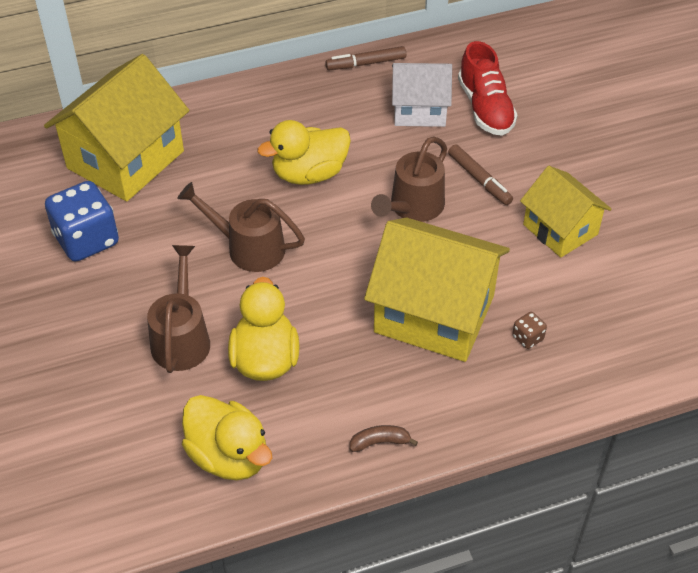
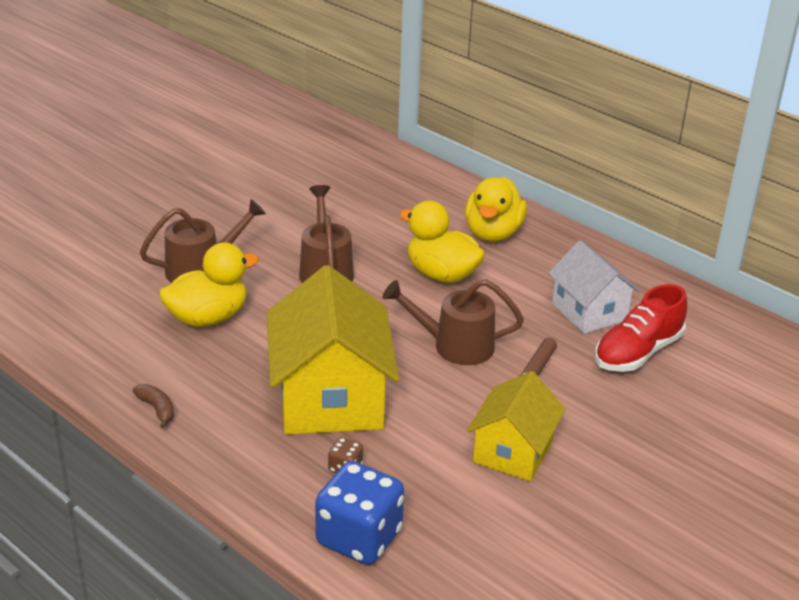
camera: 60 degrees right, 15 degrees down
(87, 240) = (270, 193): blue dice -> blue dice (359, 538)
(125, 159) = (371, 181): yellow house -> none
(229, 456) = (95, 331): yellow duck -> yellow duck (493, 233)
(366, 63) = (617, 262): brown marker -> none

